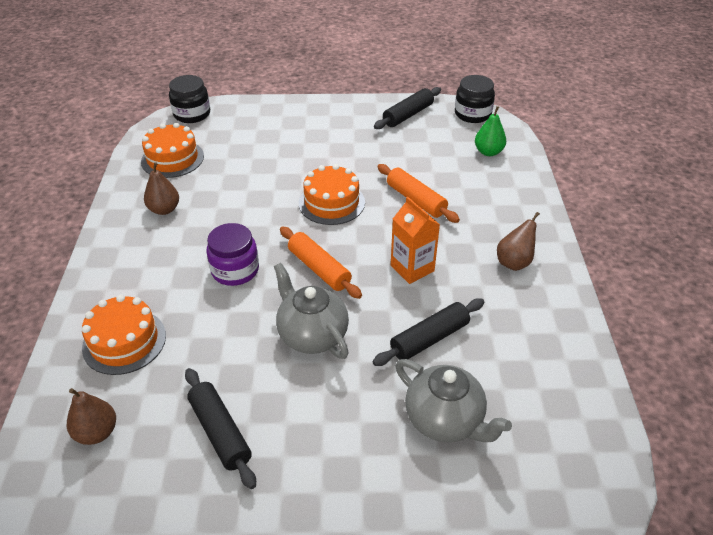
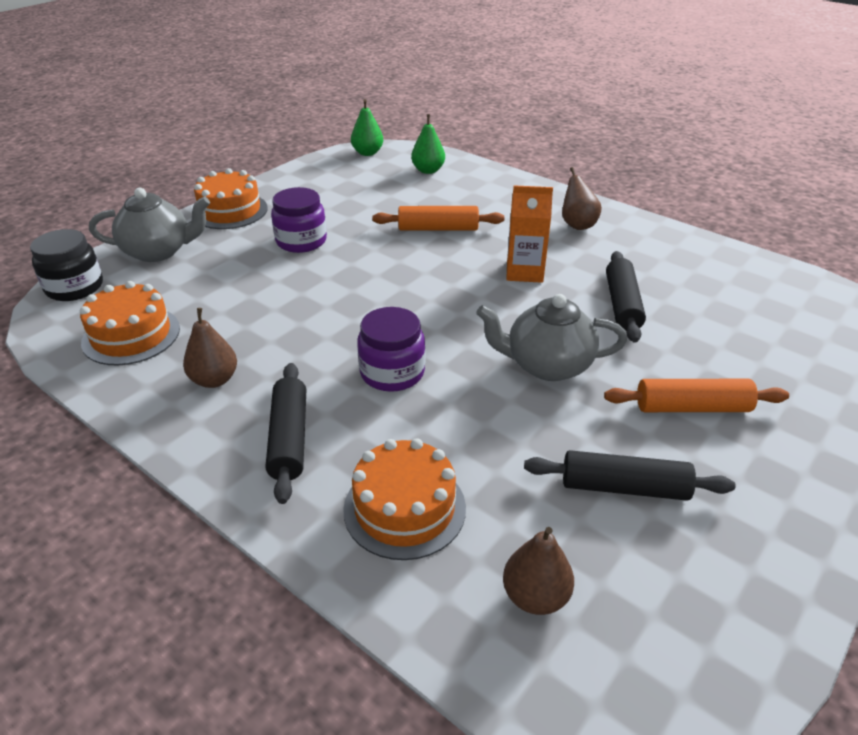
camera: 50 degrees left, 5 degrees down
(319, 268) = (460, 320): orange rolling pin -> orange rolling pin (692, 407)
(327, 155) = (301, 241): none -> purple jar
(331, 202) = (375, 270): orange cake -> orange cake (230, 211)
(408, 115) = (315, 178): black rolling pin -> black rolling pin (289, 438)
(445, 420) = (725, 341): grey teapot -> grey teapot (158, 251)
(472, 114) = (367, 153): black jar -> green pear

